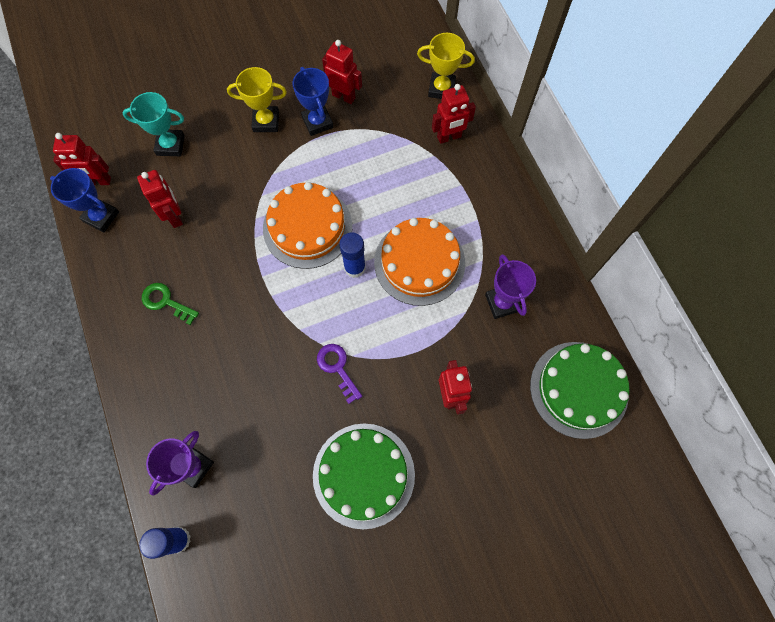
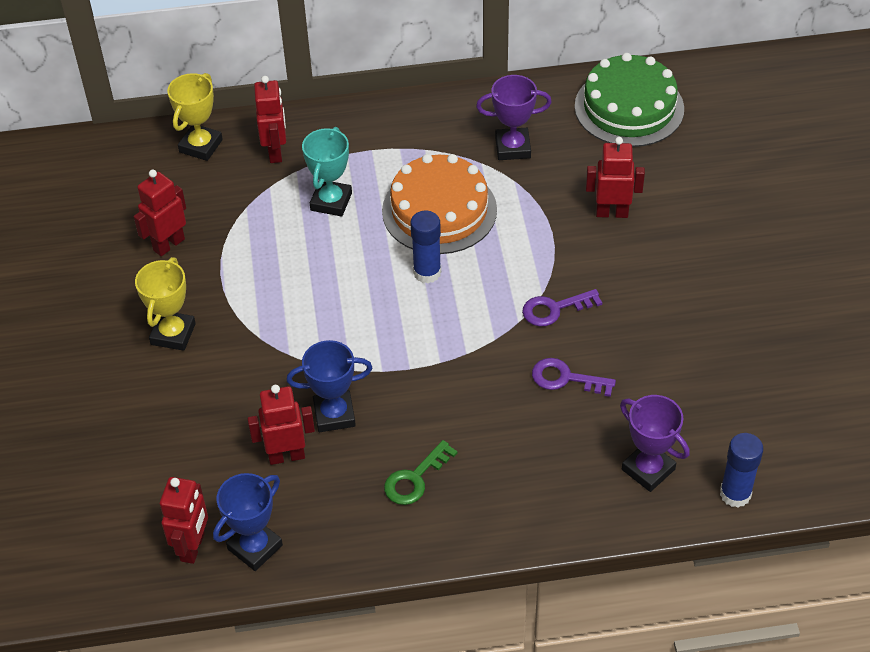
camera: 75 degrees left, 20 degrees down
(170, 145) = (166, 450): turquoise trophy -> turquoise trophy (331, 202)
(270, 389) = (566, 378): none -> purple key
(307, 227) = (354, 311): orange cake -> none
(317, 122) = (198, 278): blue trophy -> blue trophy (334, 414)
(363, 475) = (688, 304): green cake -> none

